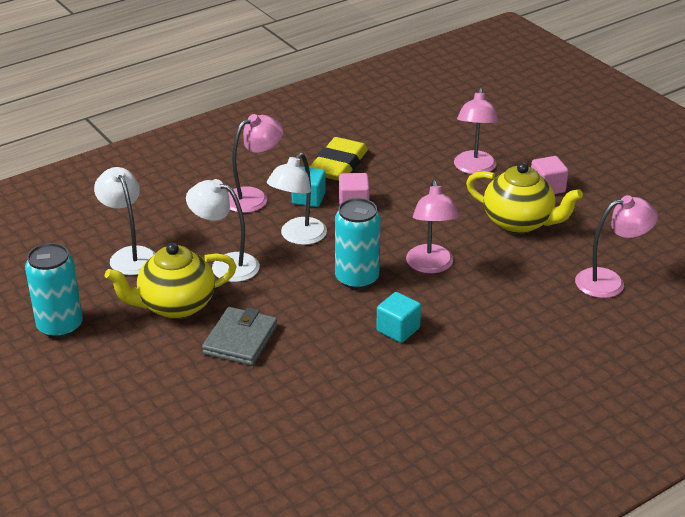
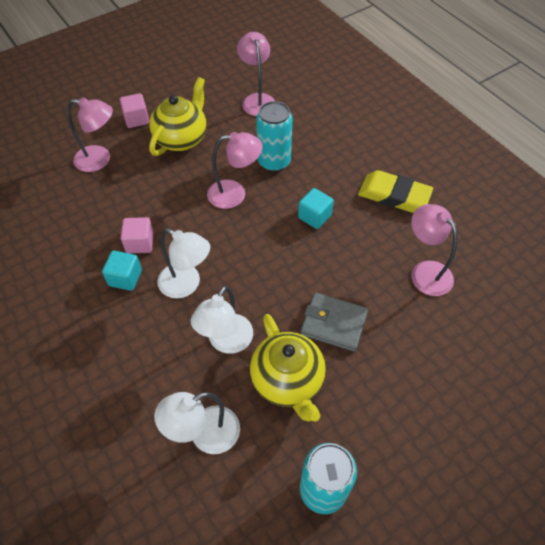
camera: 90 degrees left, 20 degrees up
(254, 197) = (115, 324): pink lamp -> pink lamp (425, 271)
(338, 165) = (72, 254): yellow eraser -> yellow eraser (394, 195)
(357, 278) = (249, 241): turquoise can -> turquoise can (274, 161)

